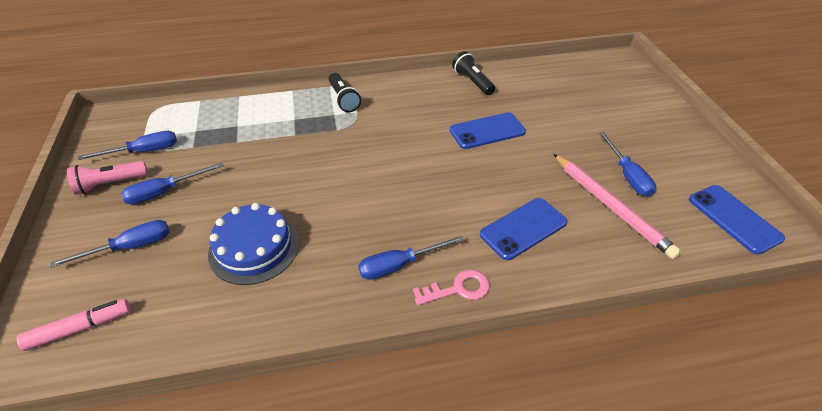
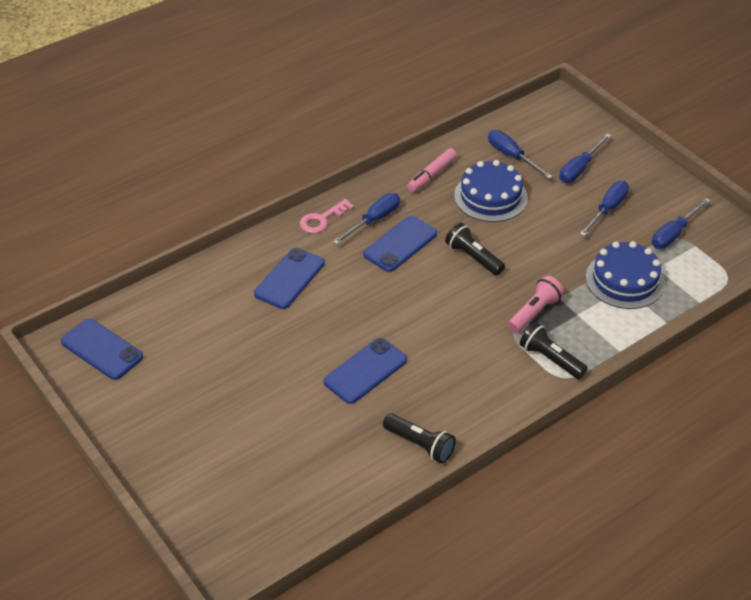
camera: 155 degrees right, 0 degrees up
(80, 328) = (548, 124): pink marker -> pink marker (431, 175)
(110, 184) = (659, 200): pink flashlight -> pink flashlight (535, 312)
(230, 130) = (625, 280): none -> blue cake
(331, 189) = (473, 257): none -> black flashlight
(390, 226) = (400, 244): none -> blue phone
(611, 206) = (217, 324): pink pencil -> none
(627, 175) = (204, 364): blue screwdriver -> blue screwdriver (512, 156)

